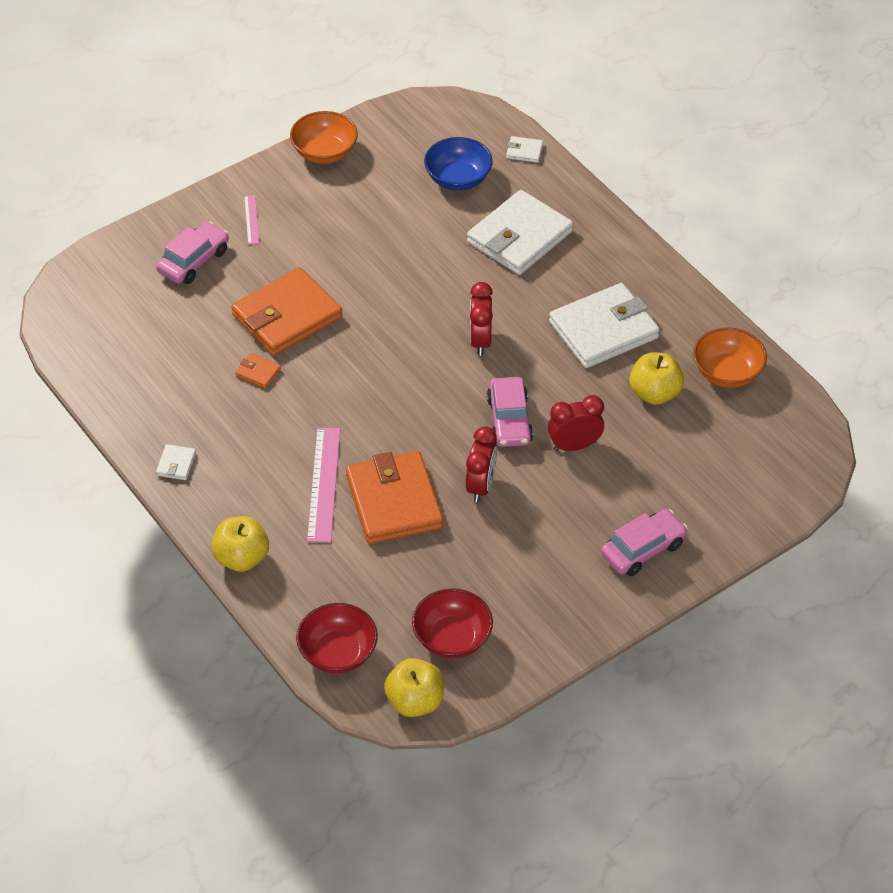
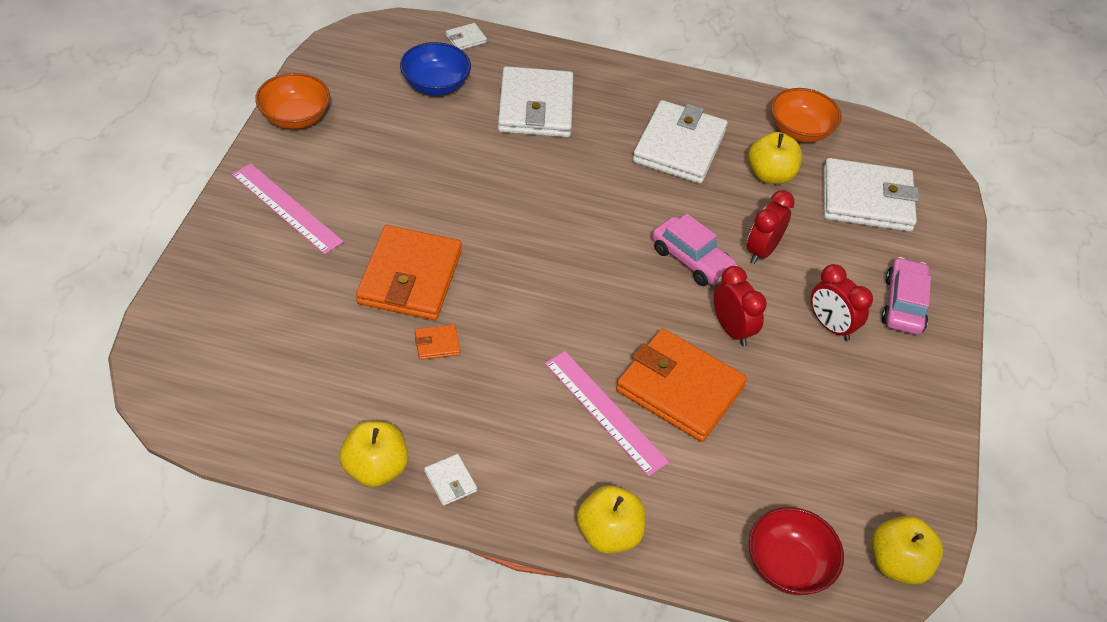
camera: 45 degrees left, 0 degrees up
(138, 427) = (375, 468): none -> yellow apple
(194, 261) = (268, 274): pink car -> none
(251, 219) = (286, 208): pink ruler -> pink ruler, size x1.93
(452, 638) = (859, 481): red bowl -> none
(480, 341) = (596, 207): red clock -> red clock (830, 326)
(716, 458) = (866, 200): none -> white wallet

